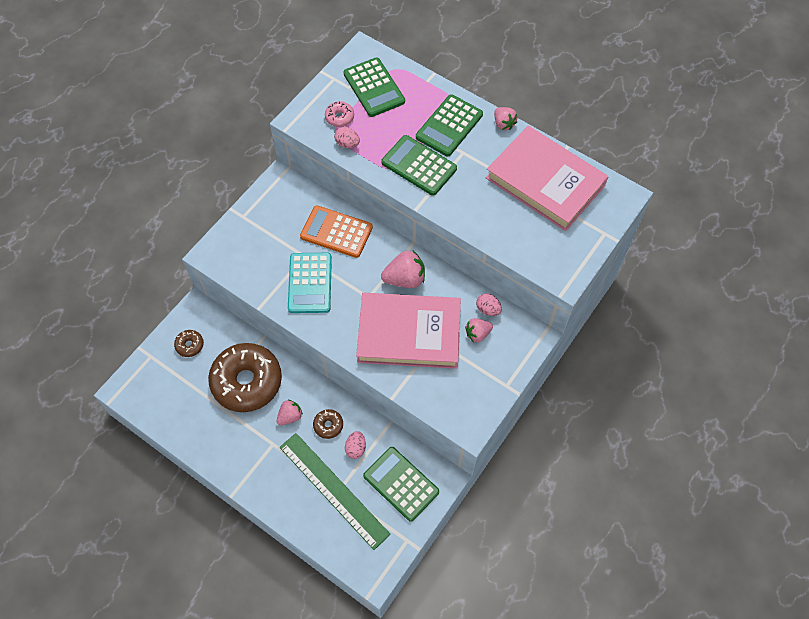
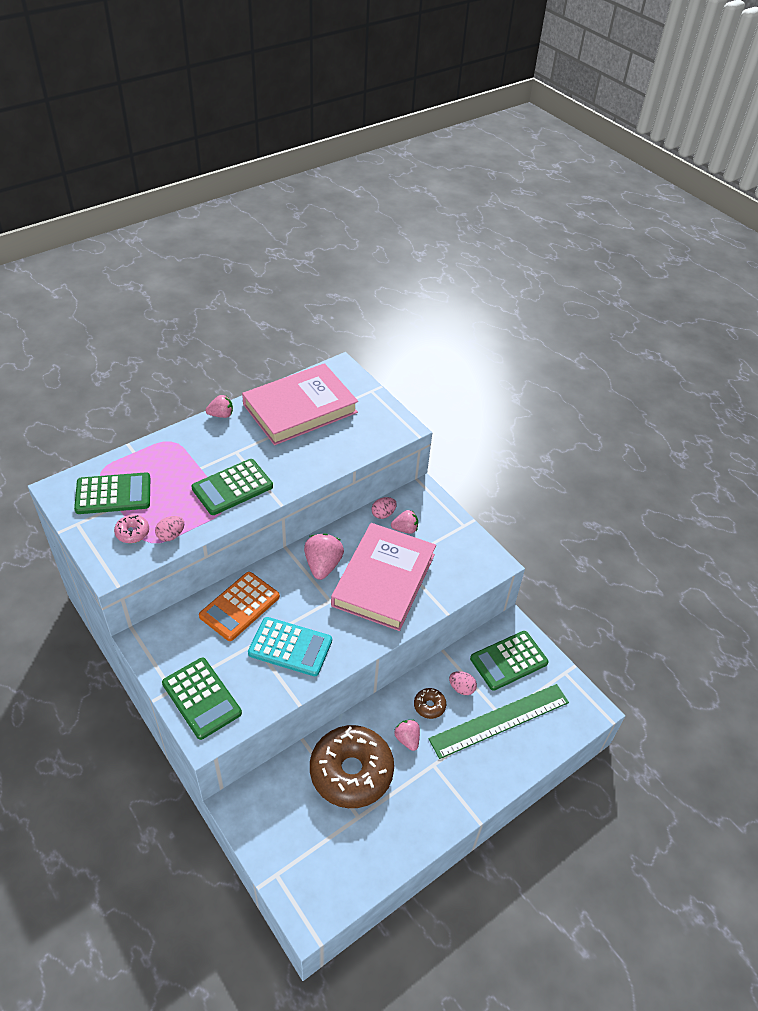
camera: 75 degrees left, 15 degrees down
(189, 345) = (280, 824): brown donut -> none
(449, 126) = (199, 452): green calculator -> green calculator (201, 698)
(477, 334) = (405, 529): pink strawberry -> pink strawberry turned 90 degrees counterclockwise

